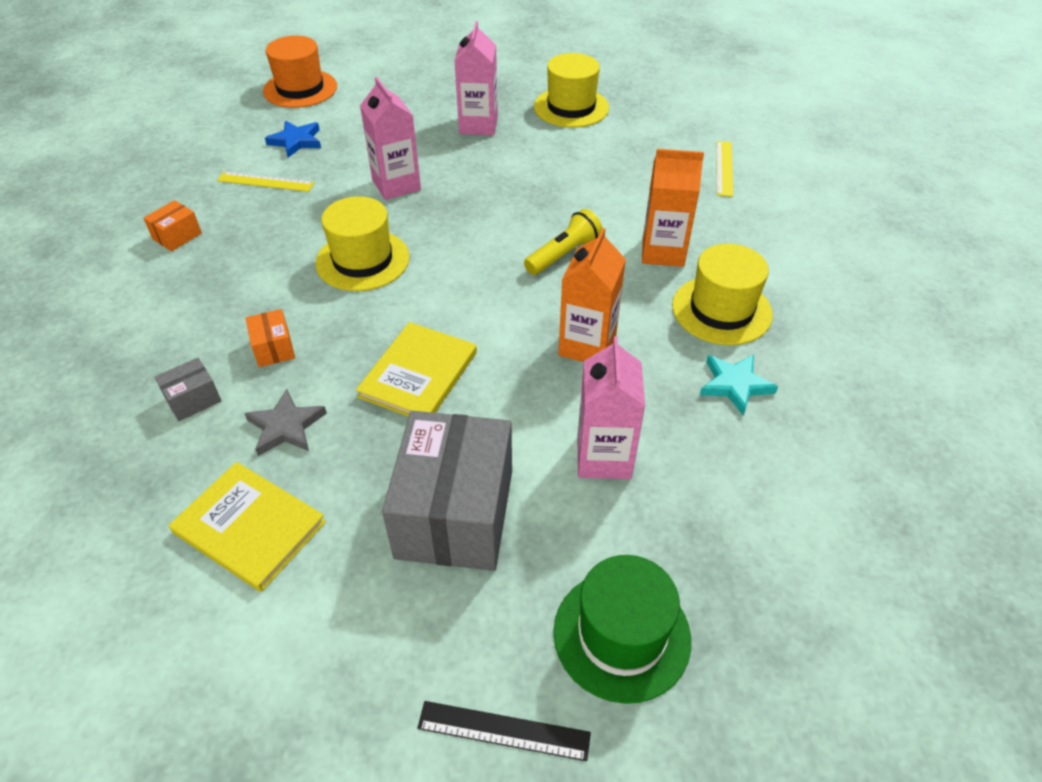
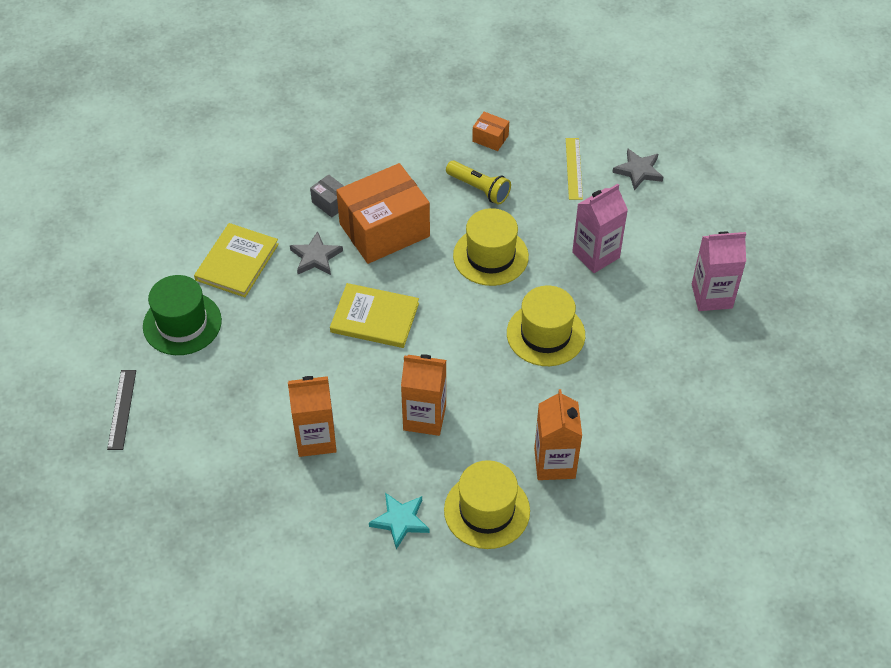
camera: 80 degrees right, 5 degrees up
(274, 348) = (384, 230): orange box -> orange box, size x2.35
(296, 141) = (638, 171): blue star -> grey star
(300, 89) = (725, 149): orange hat -> none
(455, 513) = (259, 361): grey box -> none
(564, 254) = (532, 389): yellow flashlight -> yellow flashlight (479, 189)
(571, 107) = (773, 367): yellow hat -> yellow hat (545, 334)
(604, 457) = (316, 439): pink carton -> orange carton
(621, 635) = (182, 460): green hat -> green hat (182, 323)
(724, 168) = (705, 510): yellow ruler -> none

